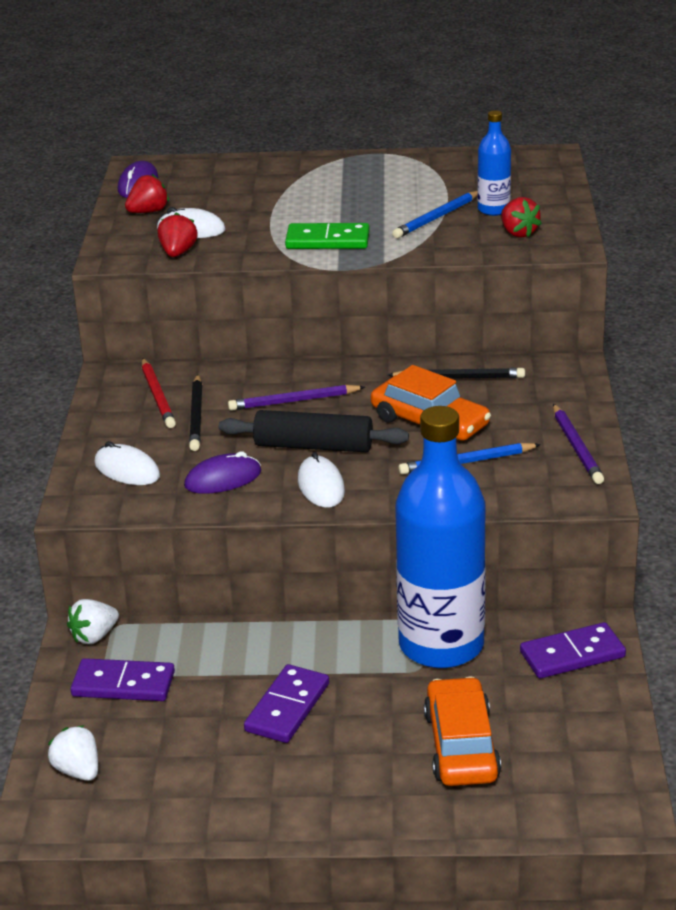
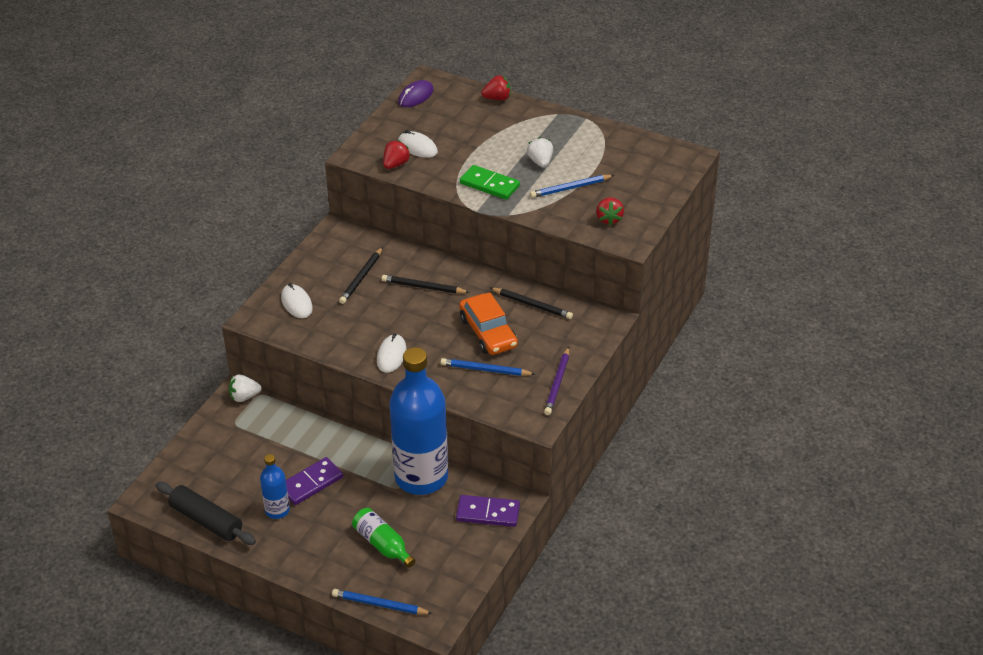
camera: 25 degrees right, 10 degrees up
(78, 771) = (182, 478): white strawberry -> white strawberry (540, 162)
(123, 684) = (239, 434): purple domino -> none
(148, 212) = (404, 123): red strawberry -> red strawberry (497, 98)
(158, 396) = (350, 255): red pencil -> none
(223, 479) = (342, 330): purple mouse -> none
(293, 401) = (423, 287): purple pencil -> black pencil
(313, 446) = (409, 325): black rolling pin -> black rolling pin (206, 520)
(461, 745) = (383, 544): orange car -> green bottle
(493, 209) = (611, 193): blue bottle -> blue bottle (277, 510)
(526, 823) = (379, 604): none -> blue pencil

